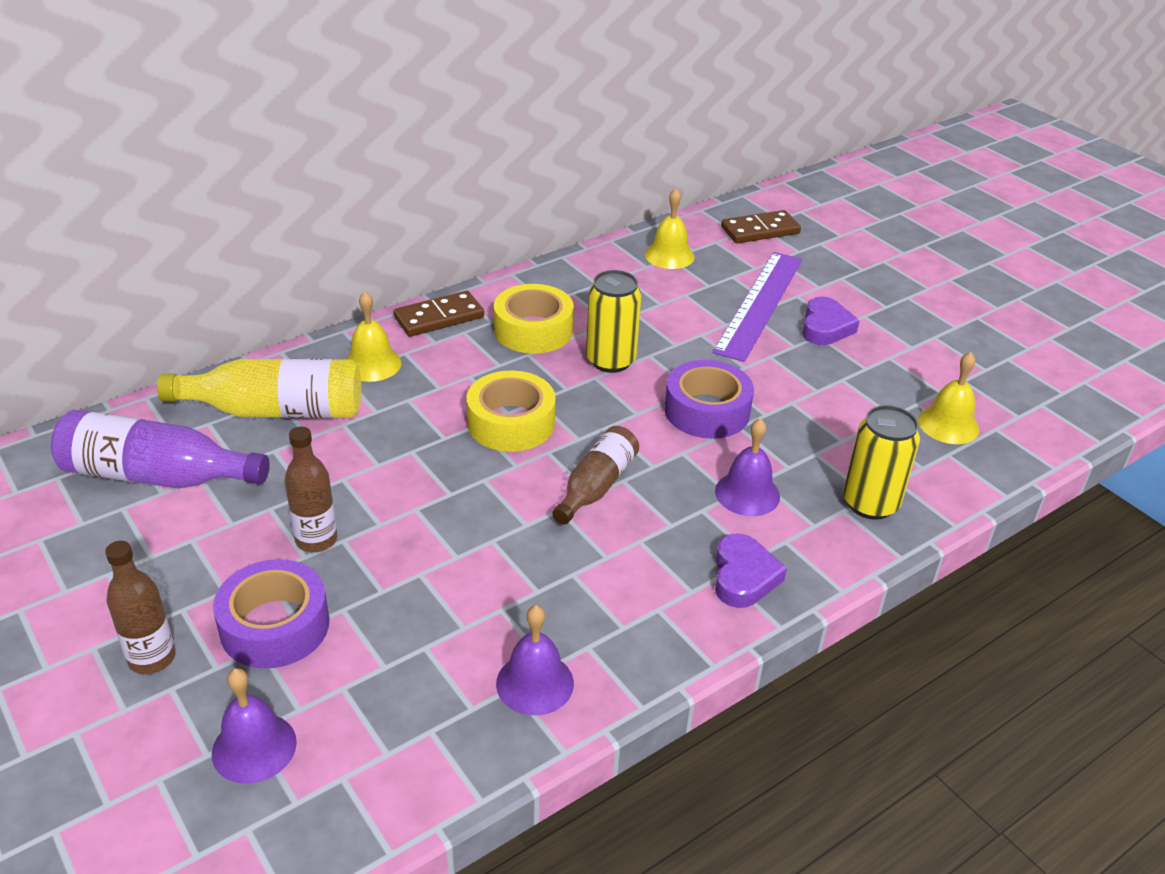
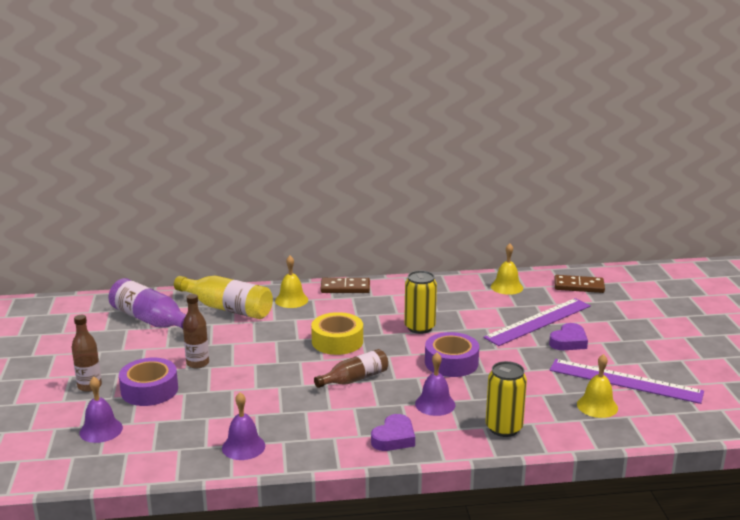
camera: 30 degrees right, 15 degrees down
(533, 330) = (390, 304): yellow tape -> none
(945, 372) = (625, 381): none -> purple ruler

